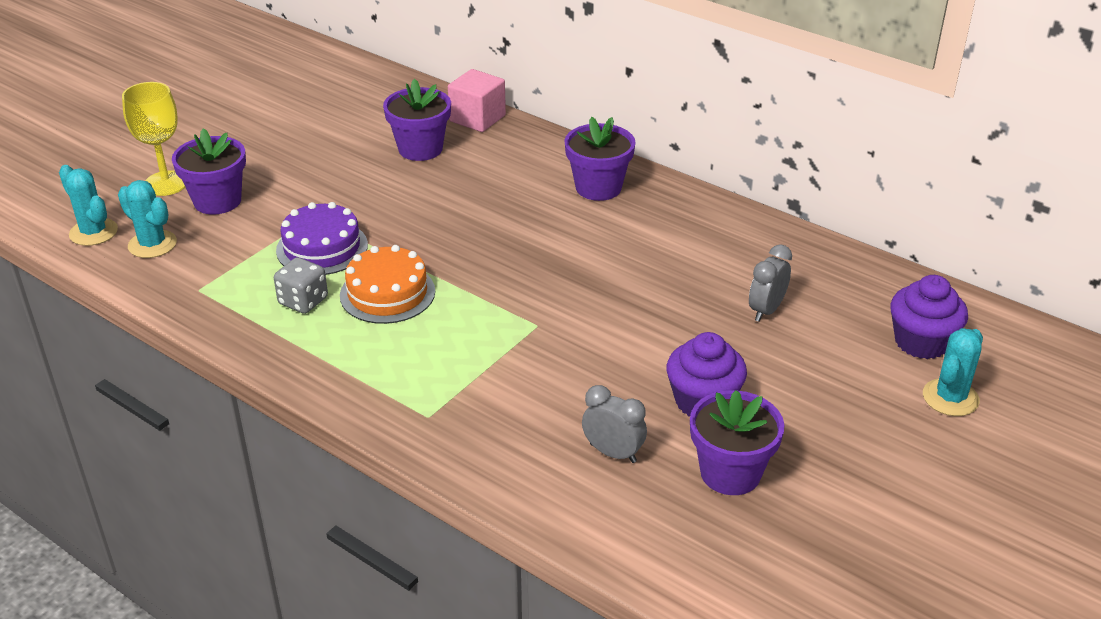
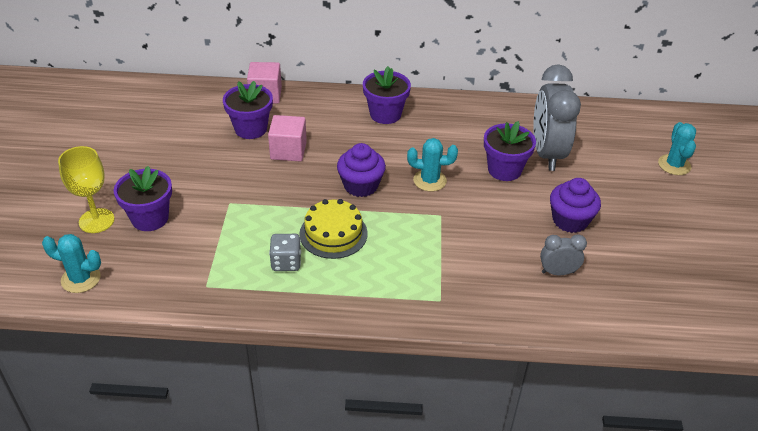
camera: 35 degrees left, 5 degrees up
(152, 244) = (136, 269): turquoise cactus -> turquoise cactus (429, 180)
(322, 248) = (259, 221): purple cake -> none
(387, 293) = (333, 233): orange cake -> yellow cake
(436, 187) = (288, 151): none -> pink cube
(730, 473) = (622, 254): purple flower pot -> purple flower pot (504, 170)
(766, 310) = (547, 153): grey clock -> grey clock, size x2.05
(921, 342) = (633, 140): purple cupcake -> purple cupcake (361, 185)

